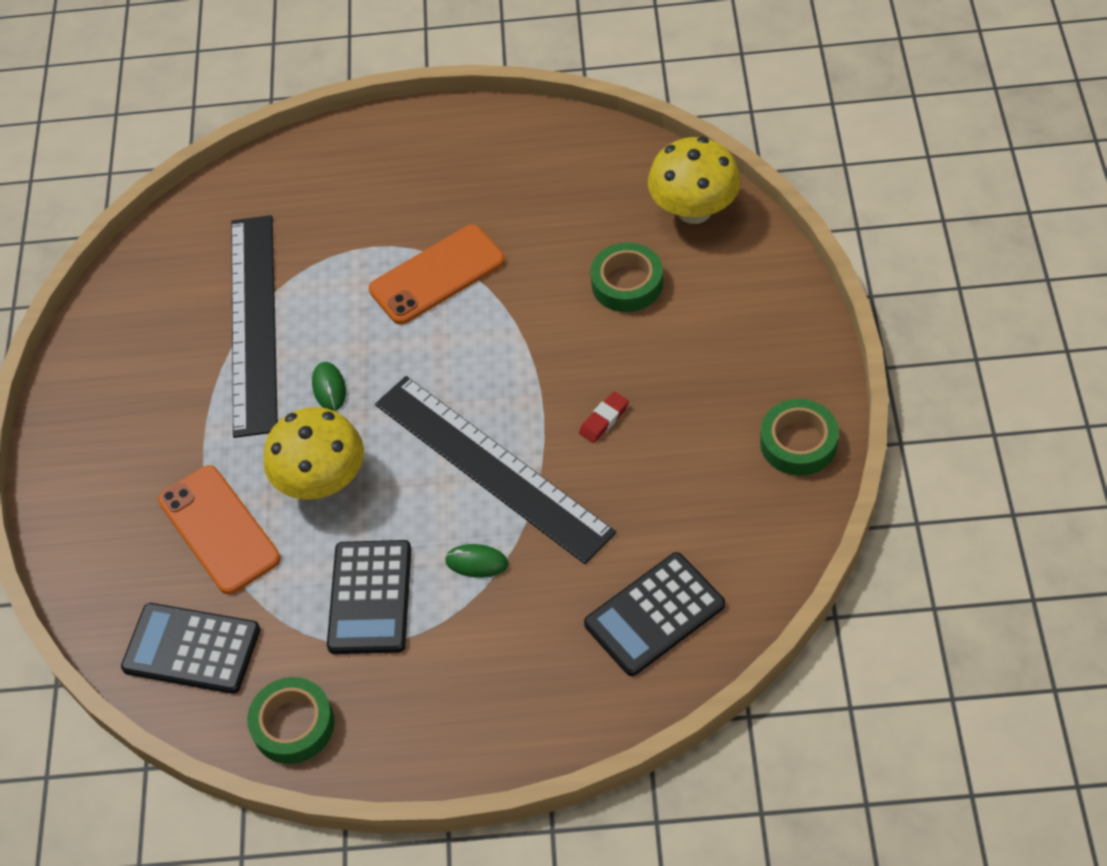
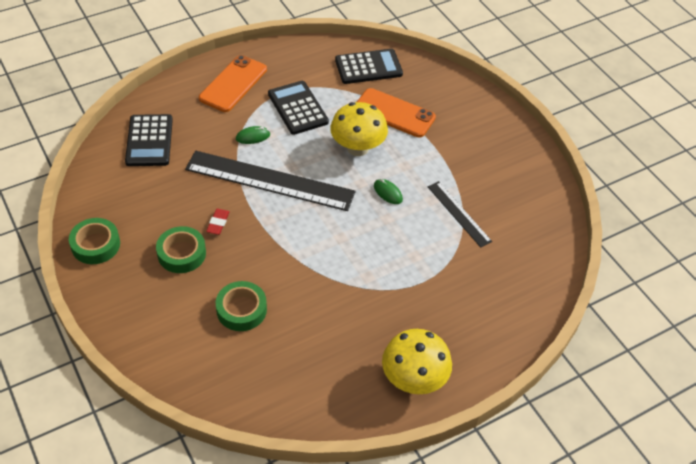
camera: 145 degrees right, 5 degrees down
(254, 322) = (459, 213): black ruler -> black ruler, size x0.52
(293, 725) = (301, 55): green tape -> green tape (181, 253)
(437, 275) = (368, 276): orange phone -> orange phone (233, 84)
(654, 614) = (149, 141): black calculator -> black calculator turned 150 degrees clockwise
(694, 210) = (217, 379): yellow mushroom -> yellow mushroom (413, 379)

